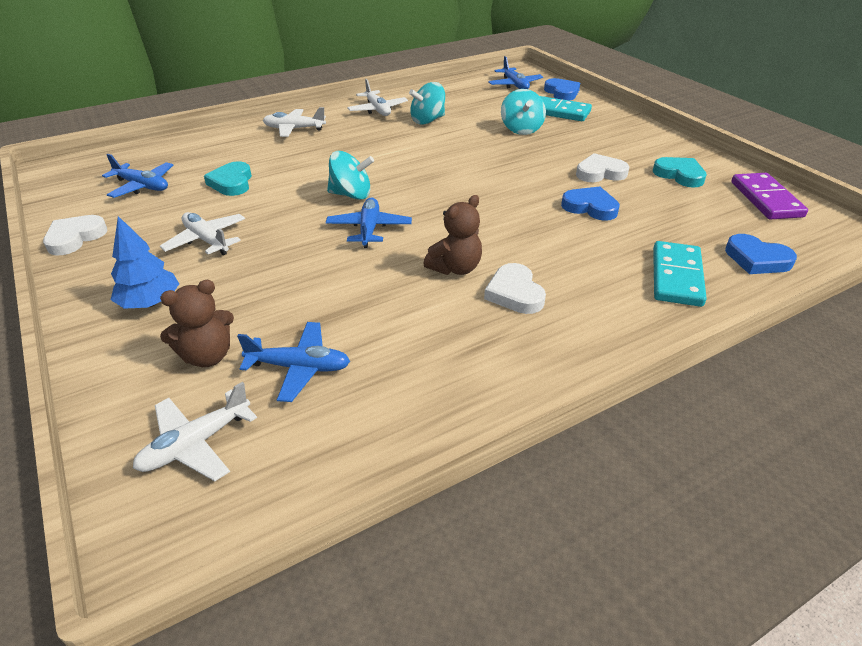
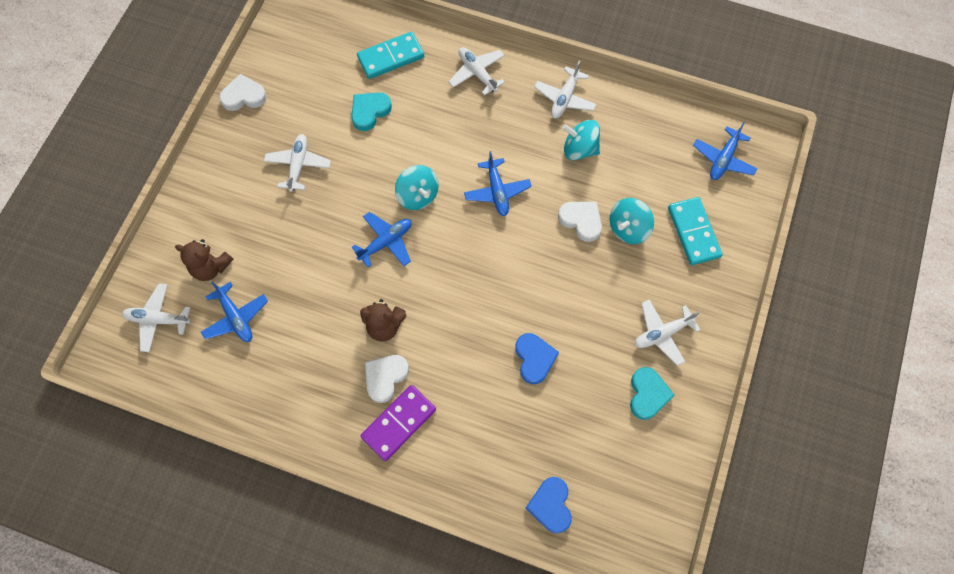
camera: 50 degrees right, 30 degrees up
(142, 186) = (321, 67): blue plane -> blue plane (497, 191)
(150, 303) = (225, 198): blue tree -> none
(562, 92) = (743, 209): blue heart -> none
(600, 173) = (598, 334): white heart -> white heart (581, 221)
(629, 150) = (662, 333): none -> white plane
(677, 277) = (483, 463): turquoise domino -> turquoise domino (391, 57)
(766, 199) = (659, 477): purple domino -> purple domino (399, 423)

